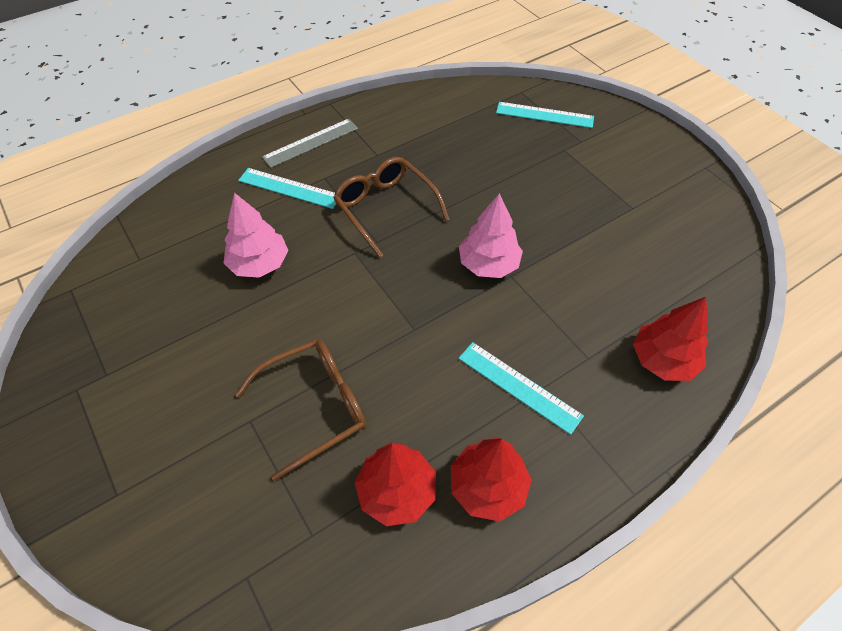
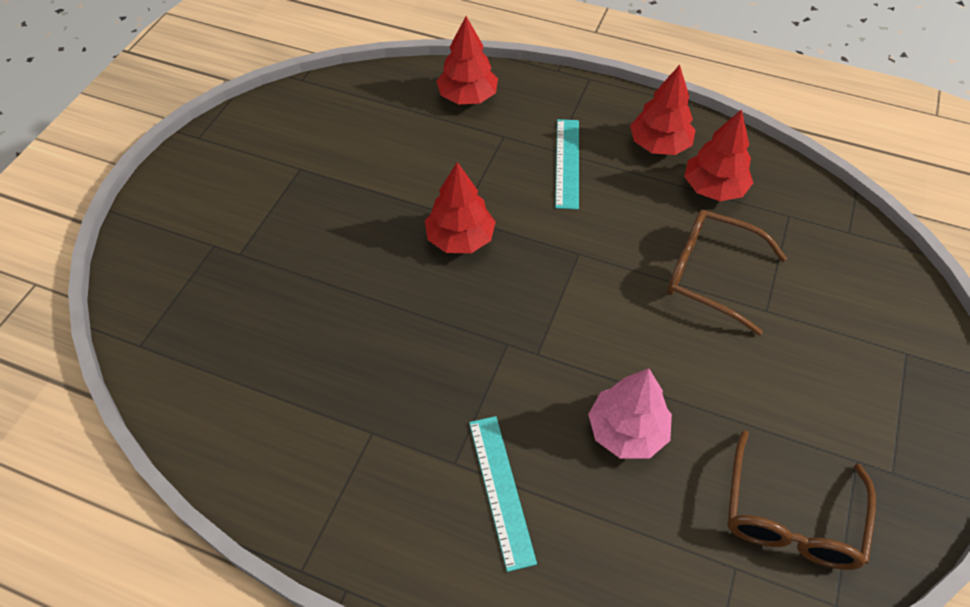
camera: 125 degrees left, 0 degrees up
(311, 143) = (403, 530): grey ruler -> none
(385, 208) = (455, 365): brown glasses -> brown glasses (790, 517)
(488, 264) = (460, 238): pink tree -> red tree
(544, 115) = (180, 299): turquoise ruler -> none

